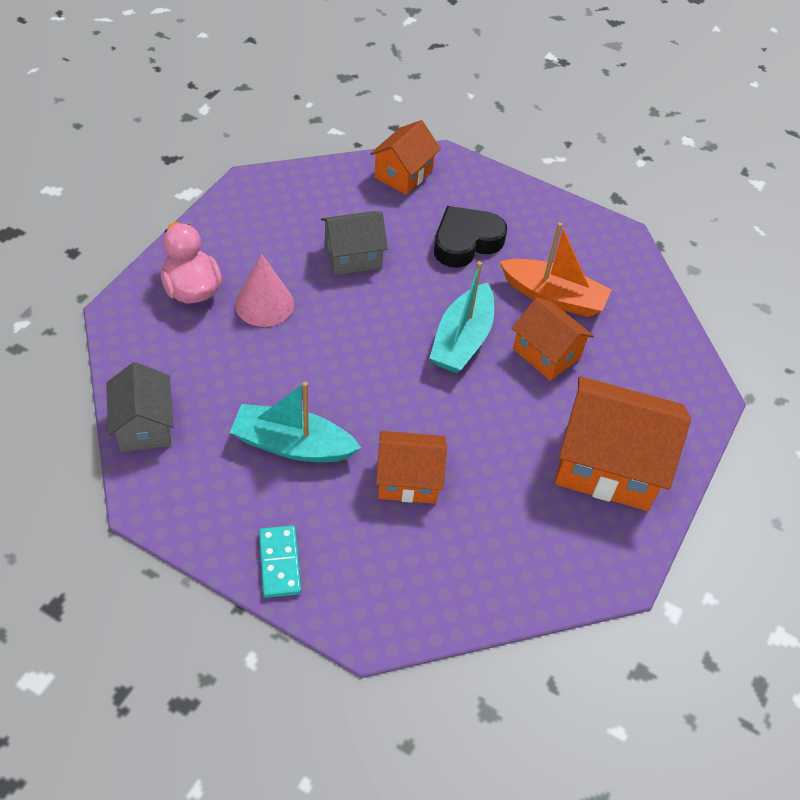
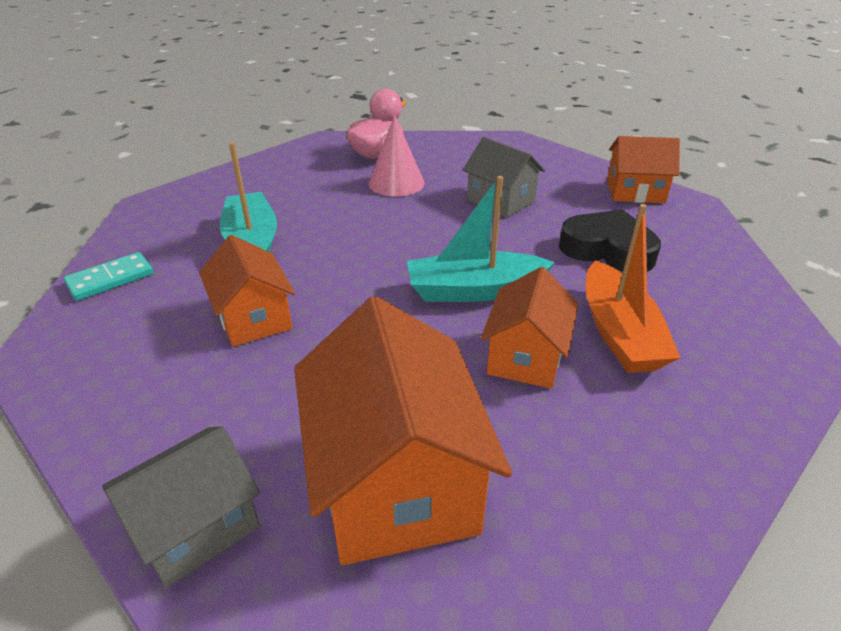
camera: 65 degrees right, 15 degrees down
(144, 425) = (226, 180): grey house -> grey house (196, 526)

